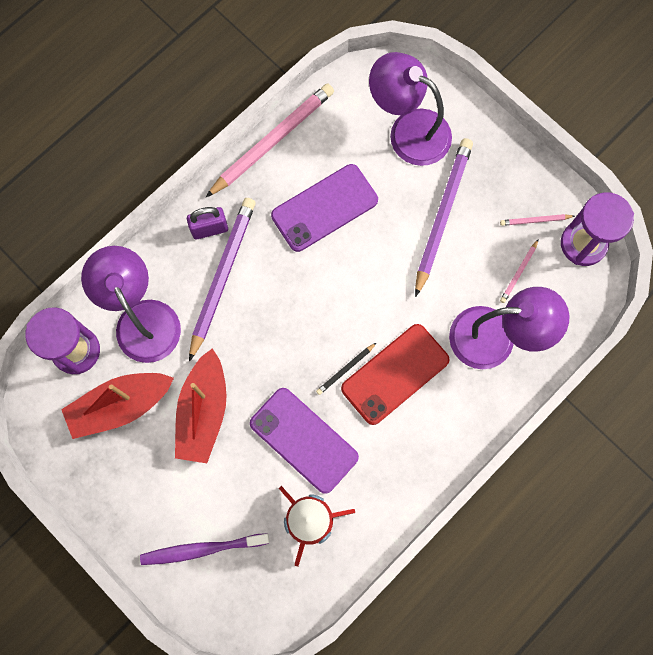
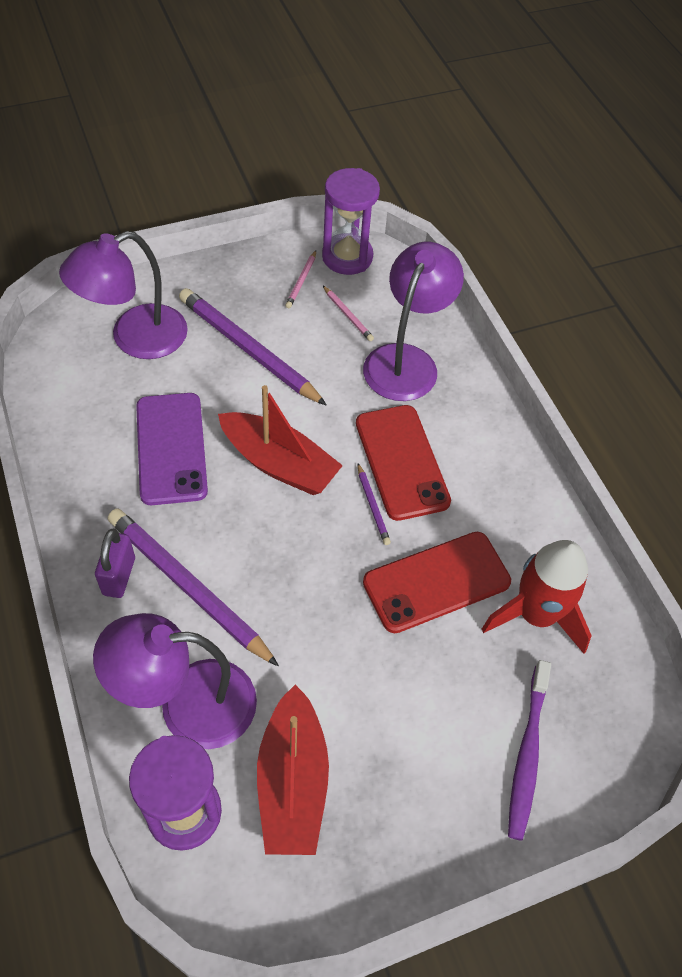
camera: 70 degrees left, 20 degrees down
(203, 411) = (350, 679): red boat -> red boat (279, 464)
(272, 141) = (55, 465): pink pencil -> none
(304, 440) = (436, 582): purple phone -> red phone
(345, 369) = (373, 506): black pencil -> purple pencil

